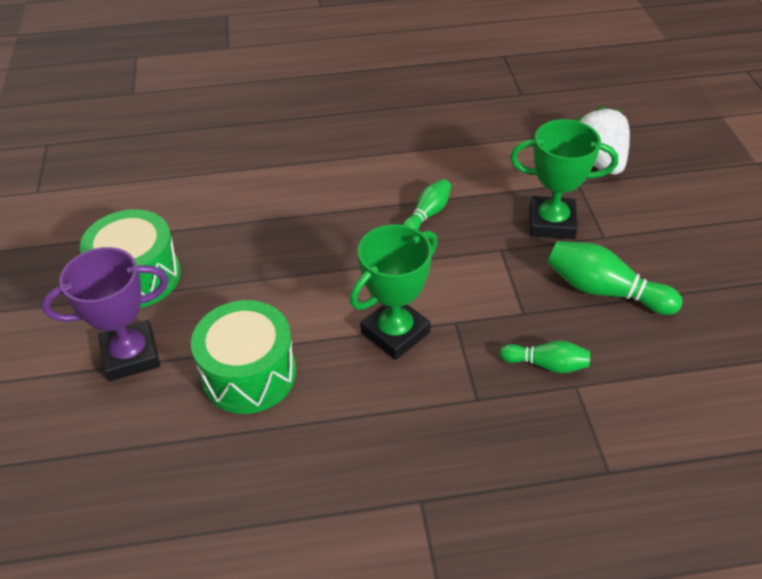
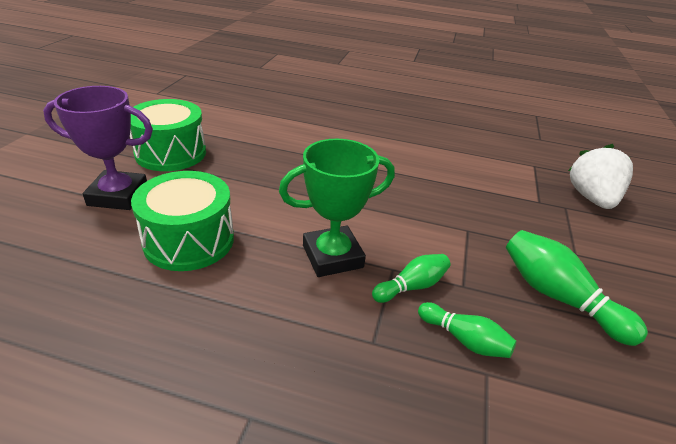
camera: 20 degrees right, 10 degrees down
(427, 214) = (416, 186): green bowling pin -> green bowling pin (411, 286)
(551, 223) = (526, 226): green trophy -> none

